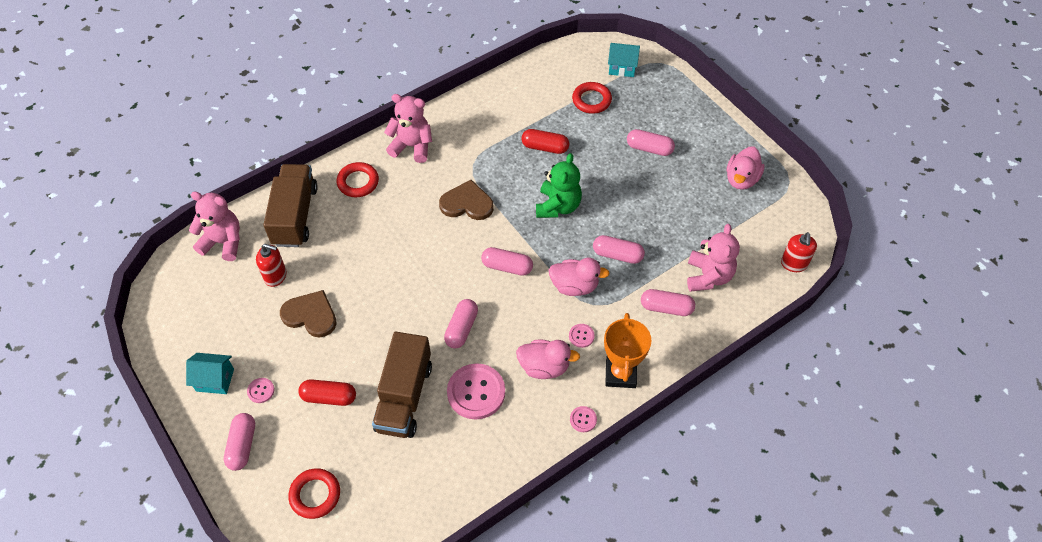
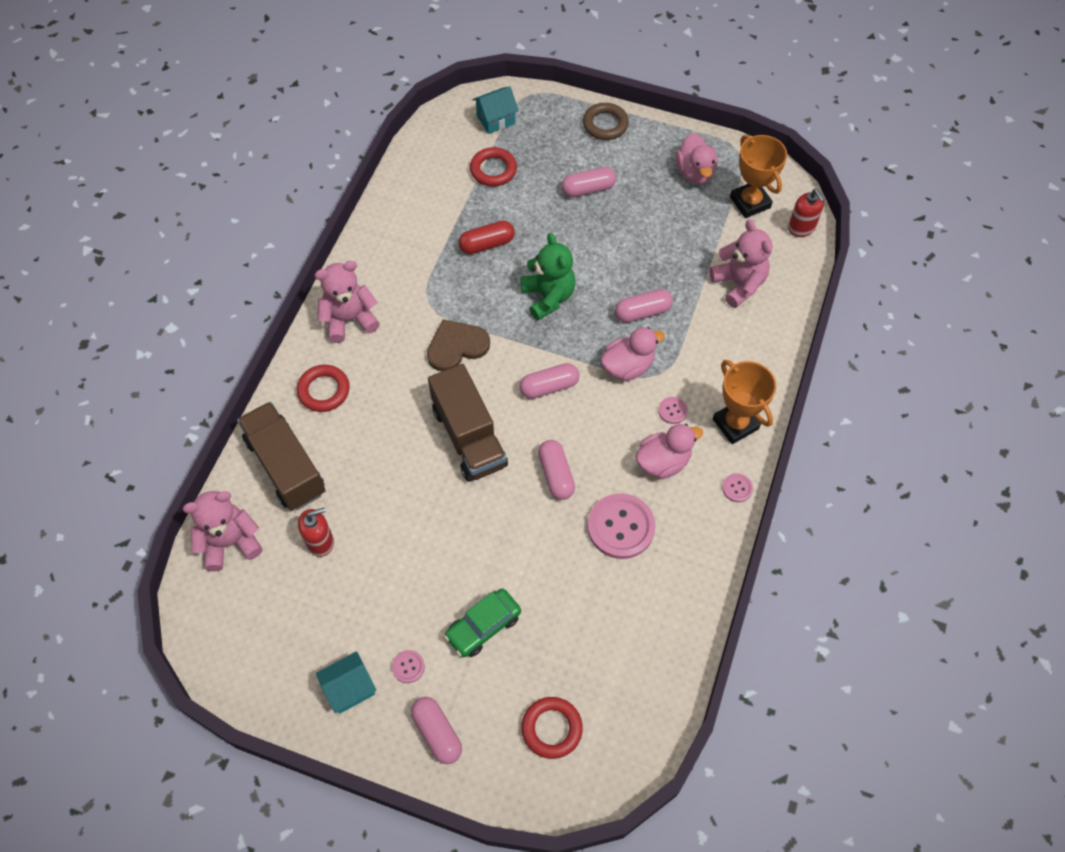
camera: 35 degrees left, 5 degrees up
(310, 315) = (393, 558): brown heart -> none
(329, 397) = (483, 626): red capsule -> green car
(404, 397) = (557, 577): brown truck -> brown truck (469, 437)
(666, 308) = (726, 336): pink capsule -> none
(700, 111) = (605, 124): none -> brown ring
(767, 223) = (750, 202): none -> orange trophy

